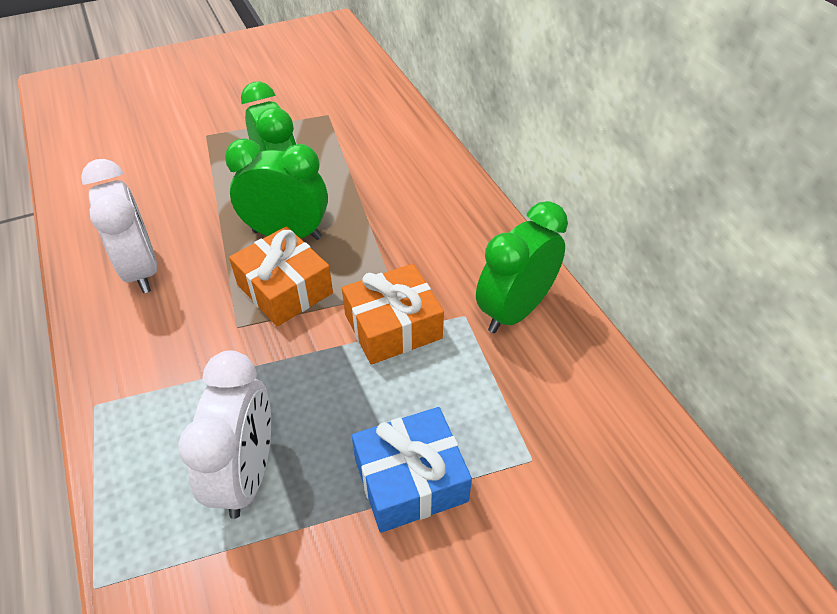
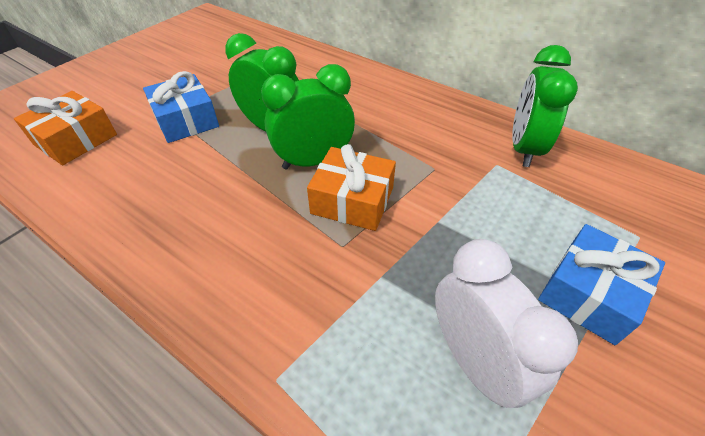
camera: 30 degrees left, 0 degrees up
(141, 269) = (209, 238): white clock -> none
(214, 146) = (186, 120): none -> blue gift
(393, 326) = (459, 192): orange gift -> orange gift (76, 140)

